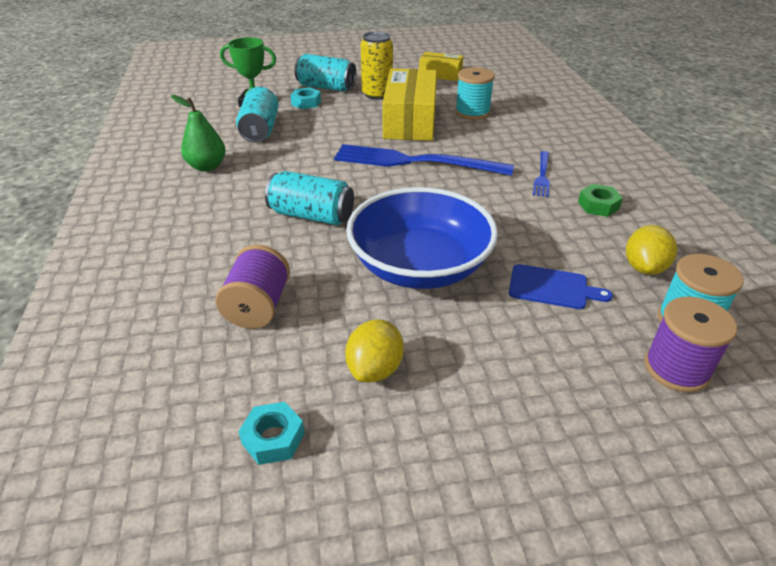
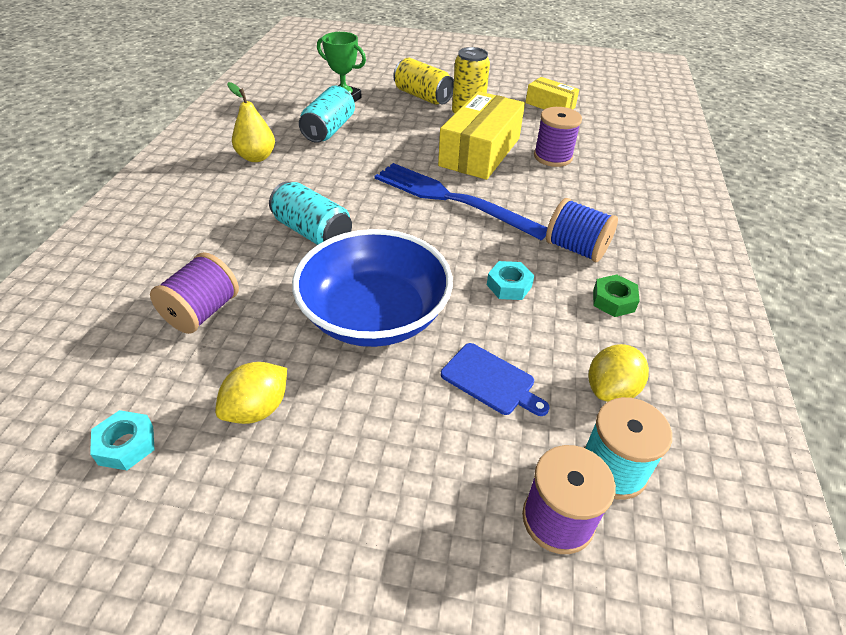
camera: 20 degrees right, 5 degrees up
(207, 166) = (256, 157): green pear -> yellow pear
(306, 103) = (391, 110): turquoise nut -> turquoise nut (509, 286)
(326, 87) = (423, 96): turquoise can -> yellow can
(472, 112) = (553, 157): turquoise spool -> purple spool
(542, 175) = (576, 248): blue fork -> blue spool

